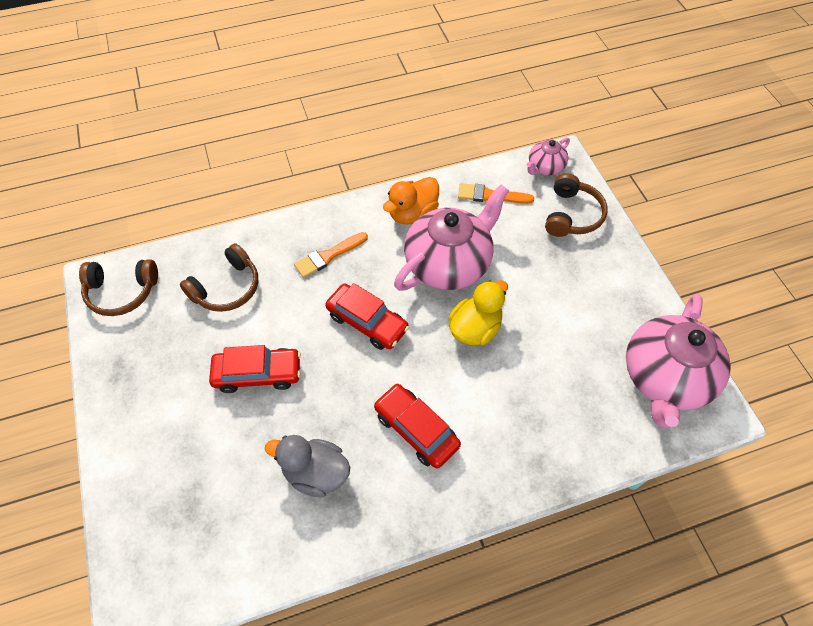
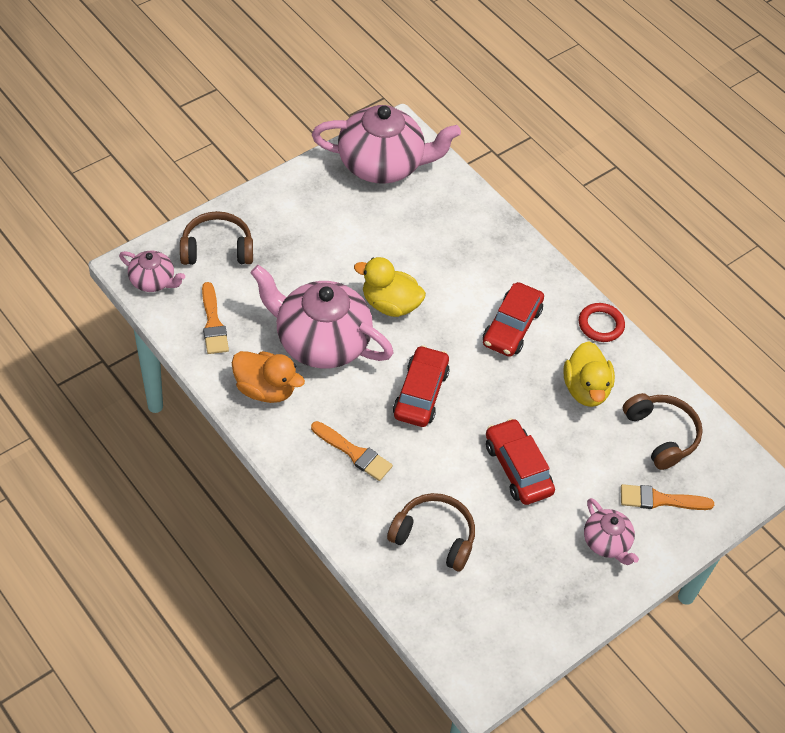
camera: 115 degrees left, 5 degrees down
(122, 292) = (484, 643): brown headphones -> brown headphones (661, 435)
(150, 421) = (607, 542): none -> pink teapot
(164, 491) = (660, 500): none -> orange brush
(315, 473) = (585, 389): grey duck -> yellow duck
(390, 526) = (600, 325): none -> red ring

